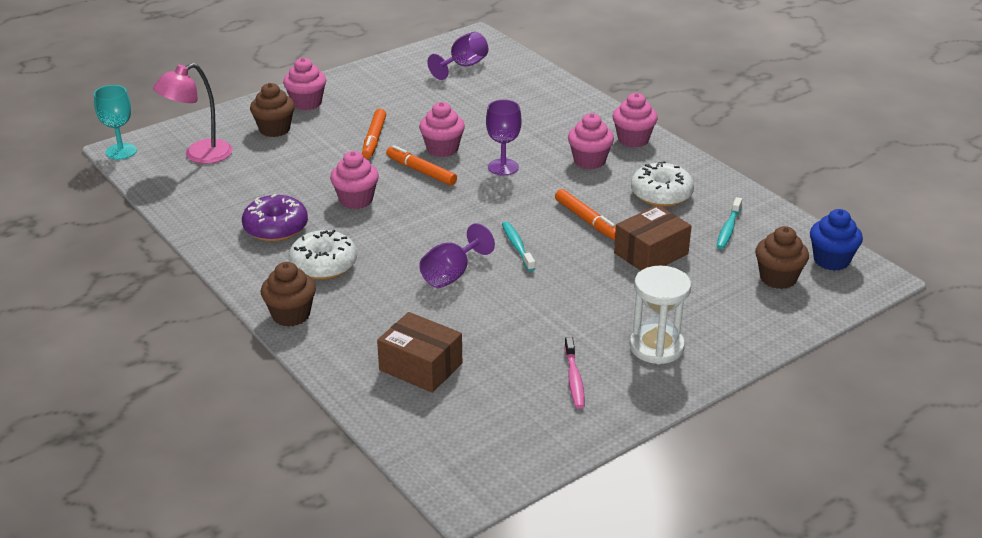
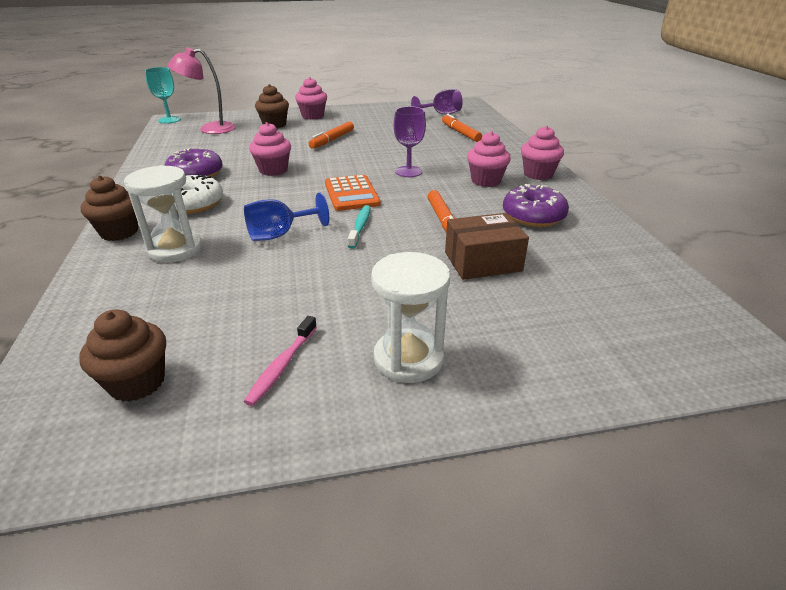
camera: 25 degrees right, 0 degrees up
(372, 316) = (175, 249): none -> white hourglass
(420, 366) = (155, 304): brown box -> none
(421, 171) = (342, 163): orange marker -> orange marker (460, 133)
(442, 149) = (374, 153): pink cupcake -> none
(451, 275) = (279, 234): purple goblet -> blue goblet
(472, 210) = (351, 194): none -> orange calculator
(661, 194) = (533, 216): white donut -> purple donut
(728, 229) = (584, 259): turquoise toothbrush -> none
(778, 278) = (615, 322): brown cupcake -> brown cupcake (137, 382)
(831, 260) = (698, 320): blue cupcake -> none

